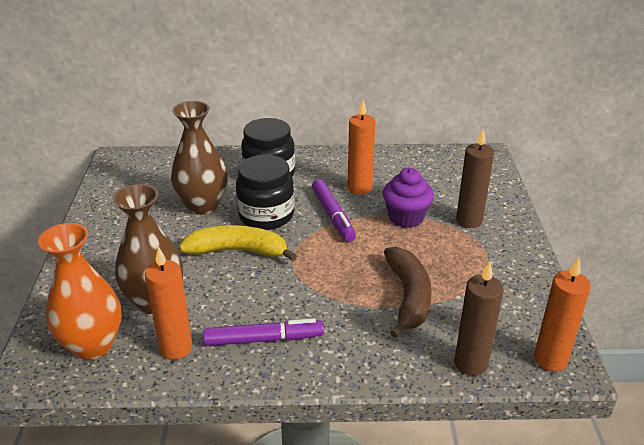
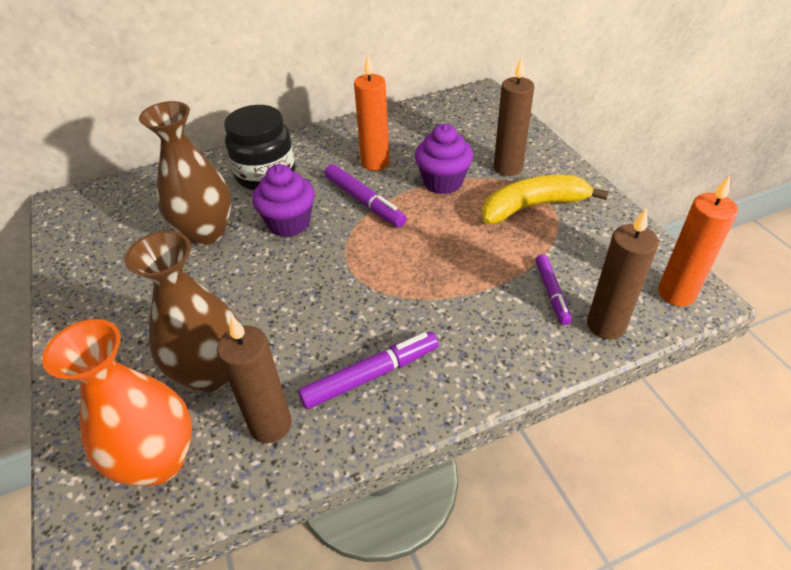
camera: 20 degrees left, 10 degrees up
(176, 348) = (270, 425): orange candle -> brown candle
(238, 251) = (279, 276): yellow banana -> yellow banana (533, 207)
(266, 215) = (289, 223): black jar -> purple cupcake
(408, 297) = (498, 270): brown banana -> none
(441, 326) = (551, 293): none -> purple marker

